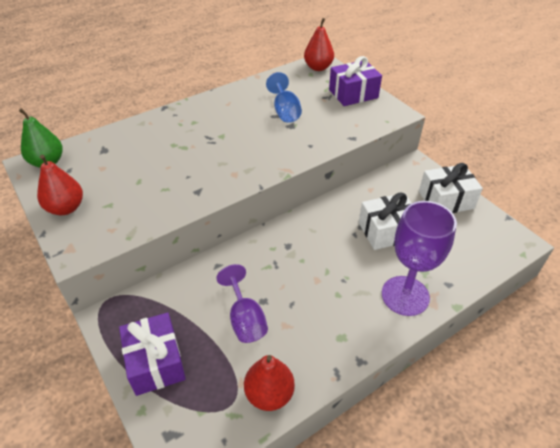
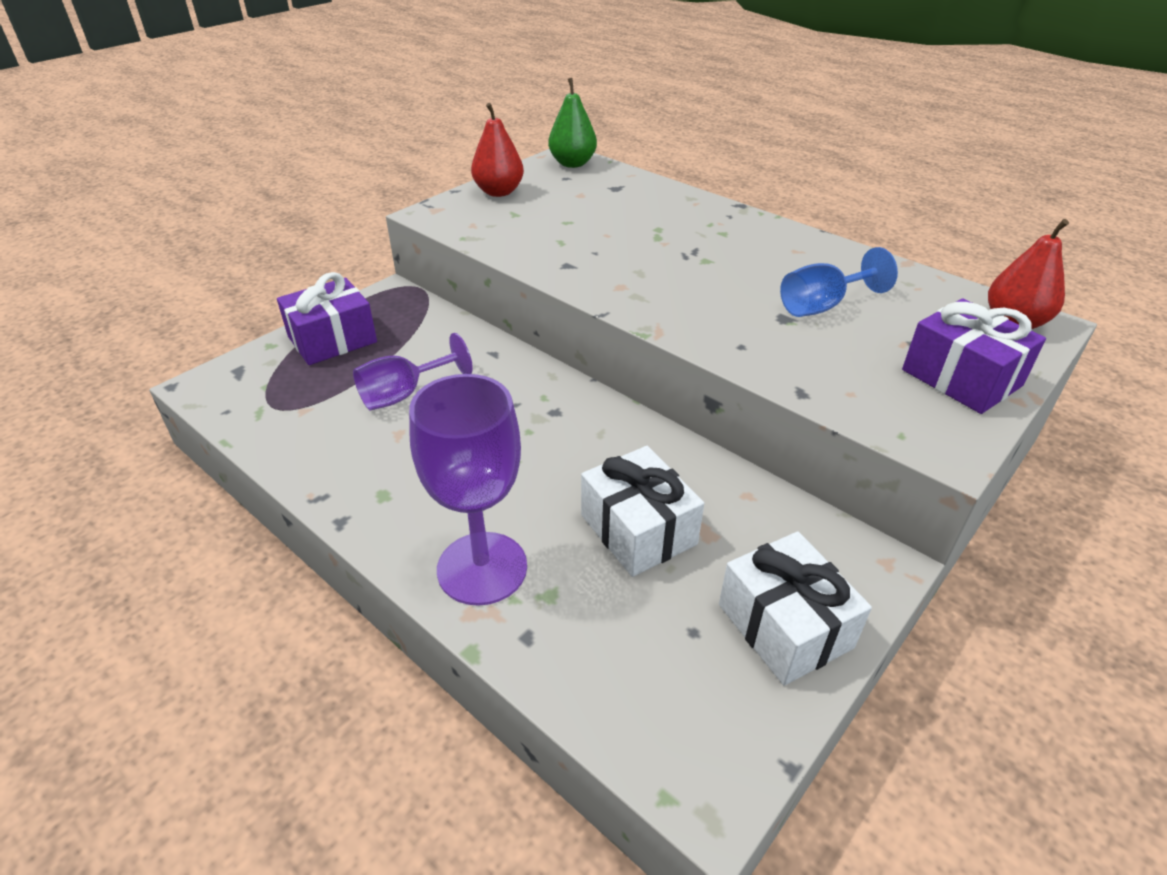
camera: 75 degrees right, 5 degrees down
(269, 394) = (286, 436): red pear -> none

